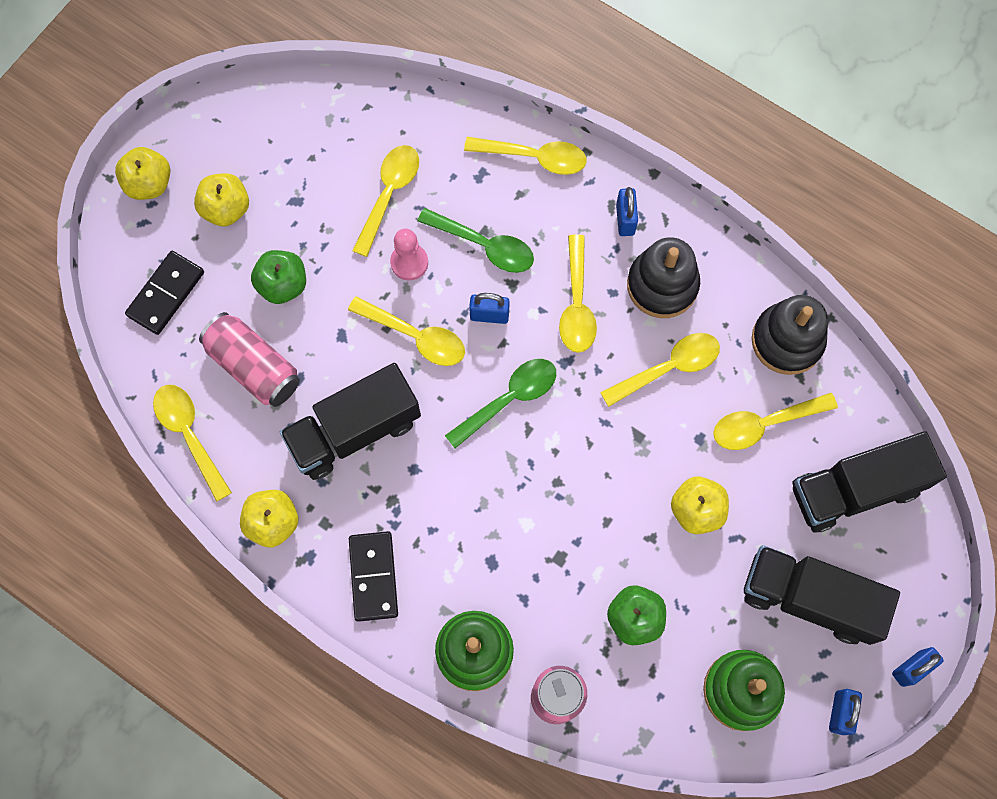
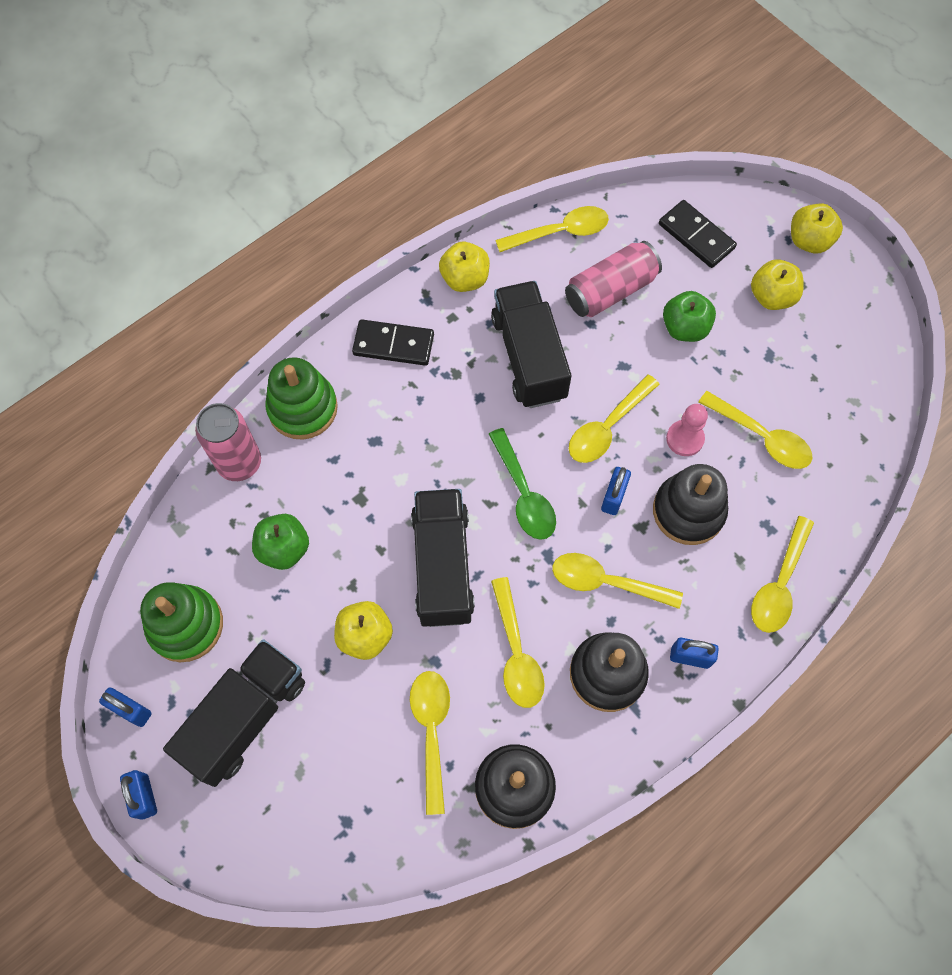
camera: 105 degrees right, 5 degrees down
(484, 246) = (688, 511): green spoon -> black stacking toy
(855, 489) = (336, 804): black truck -> black truck (442, 566)

